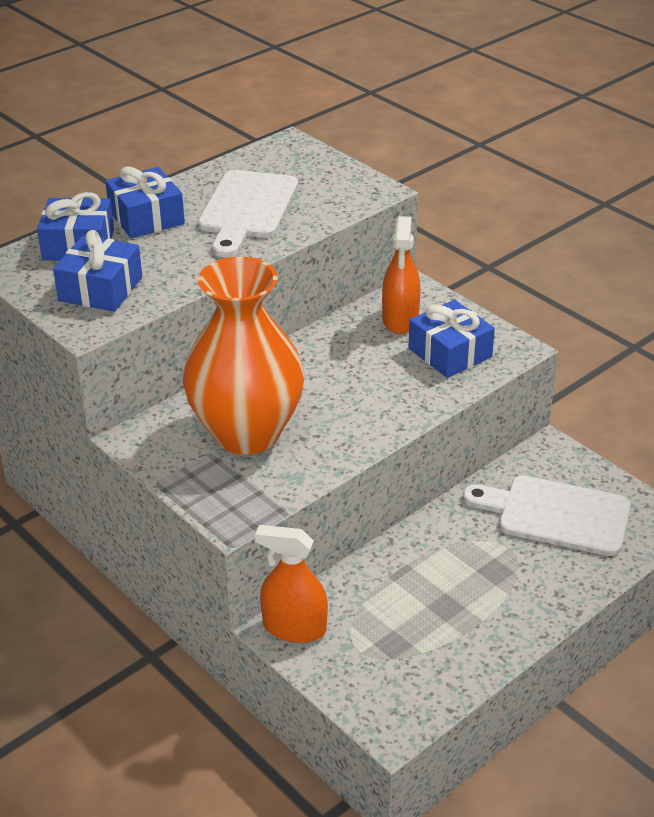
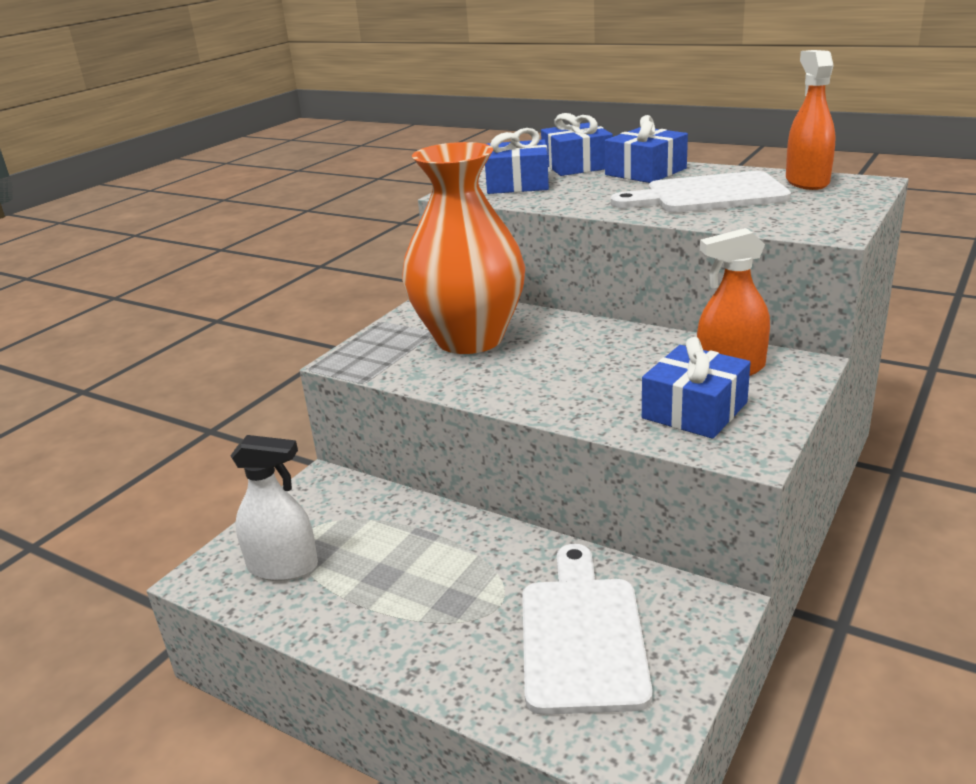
camera: 75 degrees right, 10 degrees down
(294, 628) = (326, 488): orange spray bottle -> orange spray bottle (807, 182)
(405, 669) = (283, 567): none -> white spray bottle

